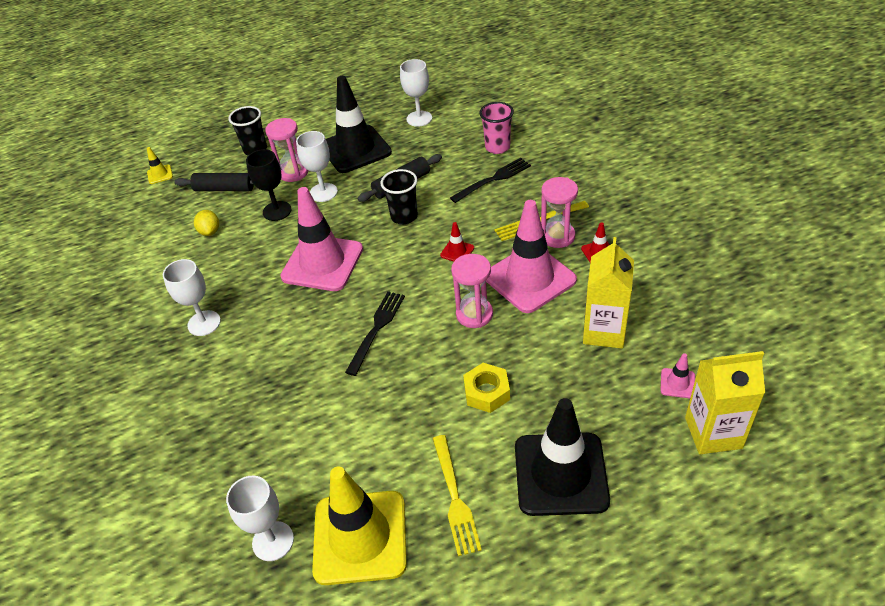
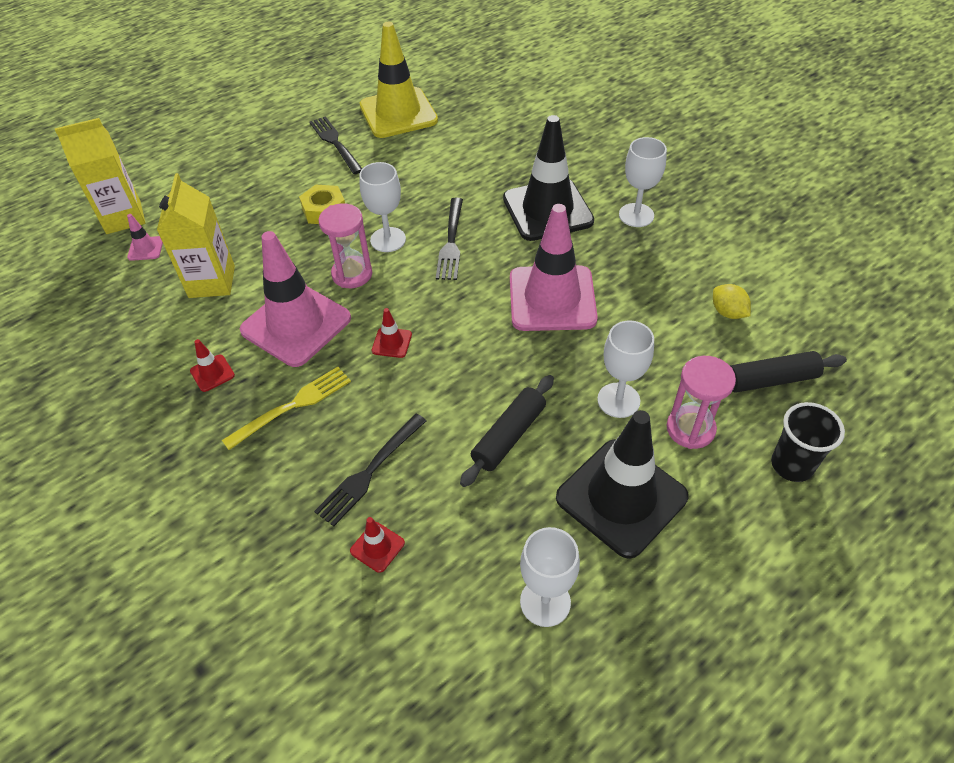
camera: 160 degrees right, 5 degrees up
(160, 174) = (896, 387): yellow traffic cone -> none
(273, 541) = (460, 101): white goblet -> white goblet (388, 240)
(277, 211) = (663, 358): black goblet -> none
(404, 216) = (480, 381): black cup -> none
(455, 498) = (335, 143): yellow fork -> black fork
(497, 147) = (377, 547): pink cup -> red traffic cone
(557, 236) = (265, 387): pink hourglass -> none
(560, 474) = (254, 170): black traffic cone -> black traffic cone (547, 210)

